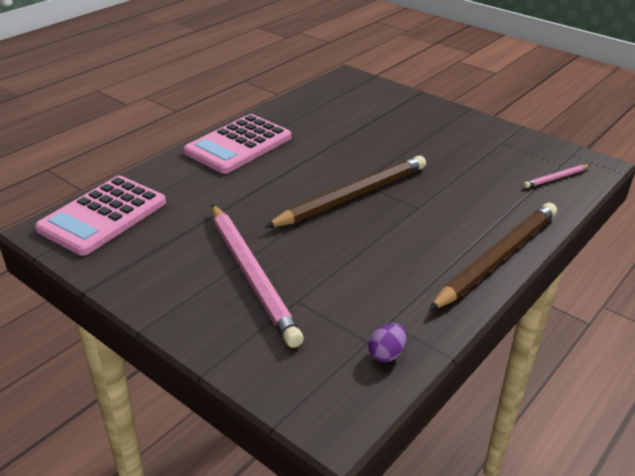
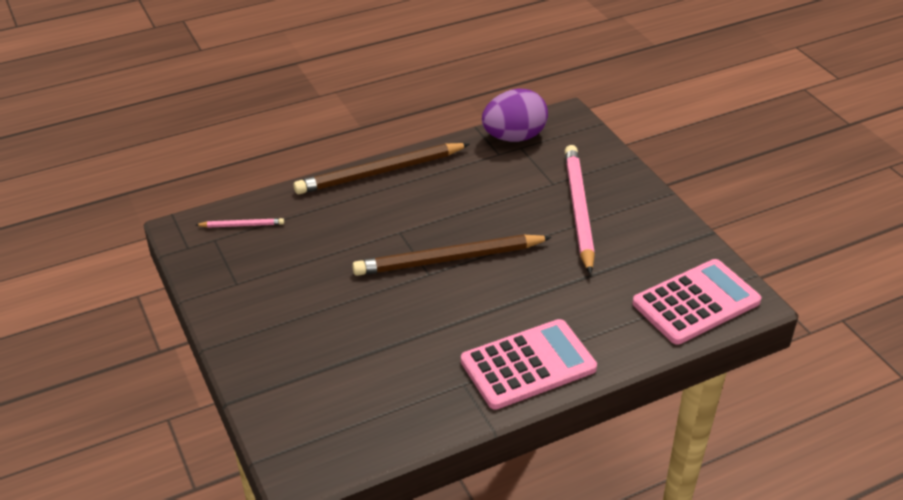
camera: 155 degrees left, 5 degrees up
(386, 354) = (514, 137): purple egg -> purple egg, size x2.28

